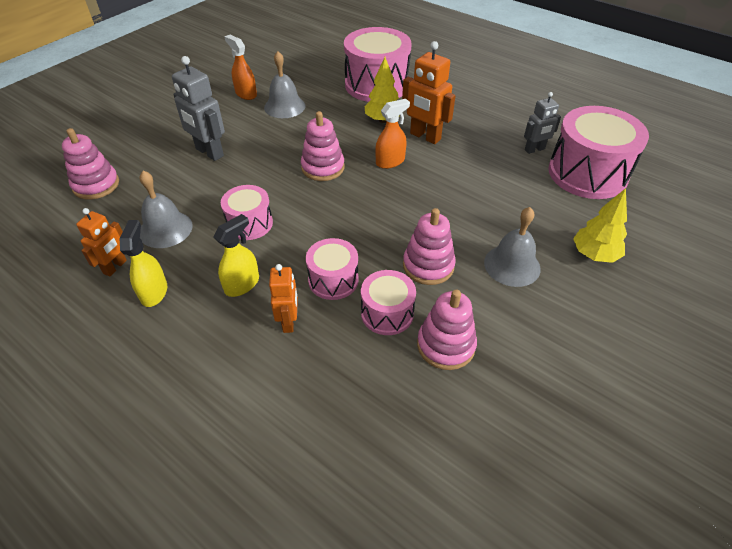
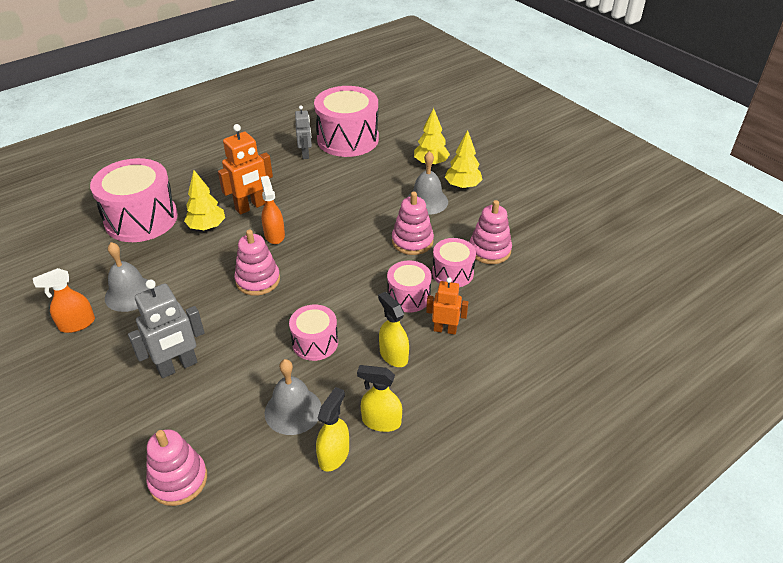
camera: 75 degrees left, 5 degrees down
(115, 267) = (334, 455): orange robot -> yellow spray bottle
(566, 296) = (462, 186): none -> yellow tree

